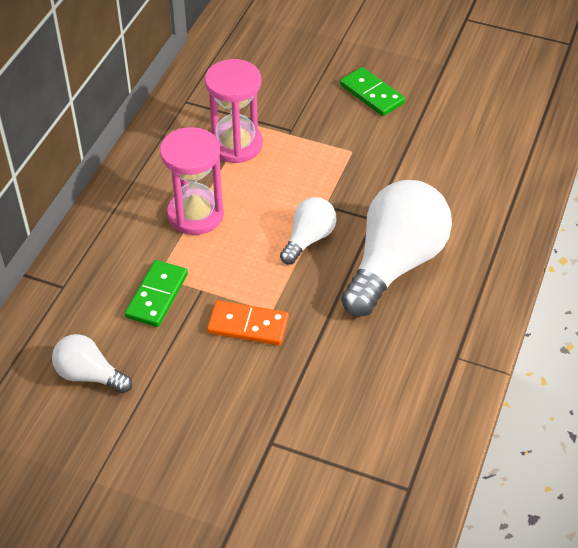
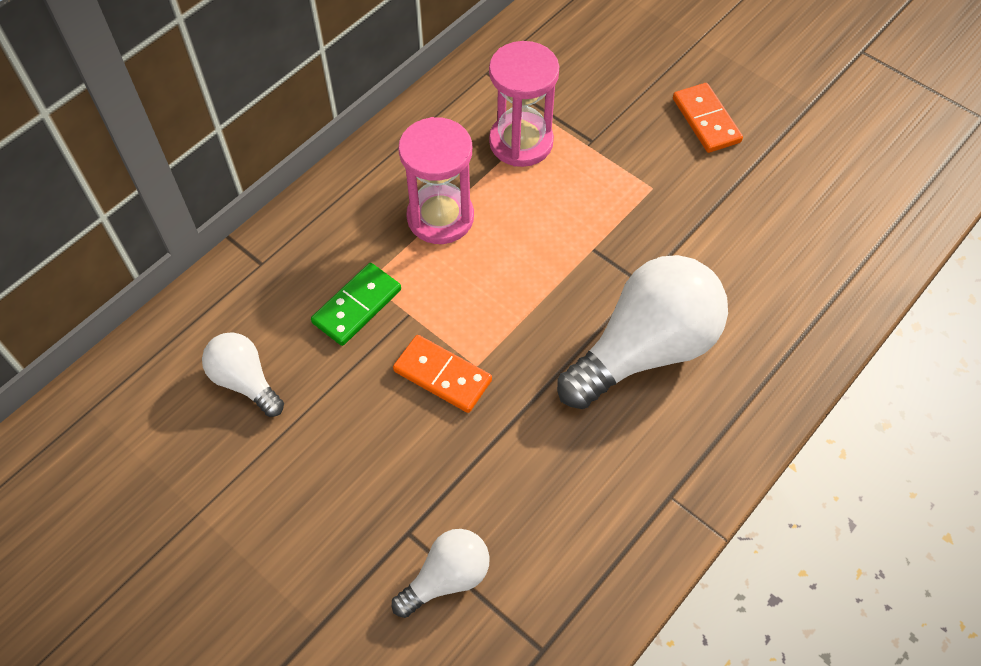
camera: 20 degrees right, 10 degrees up
(308, 239) = (556, 287): white light bulb -> white light bulb (447, 577)
(372, 94) = (706, 120): green domino -> orange domino

